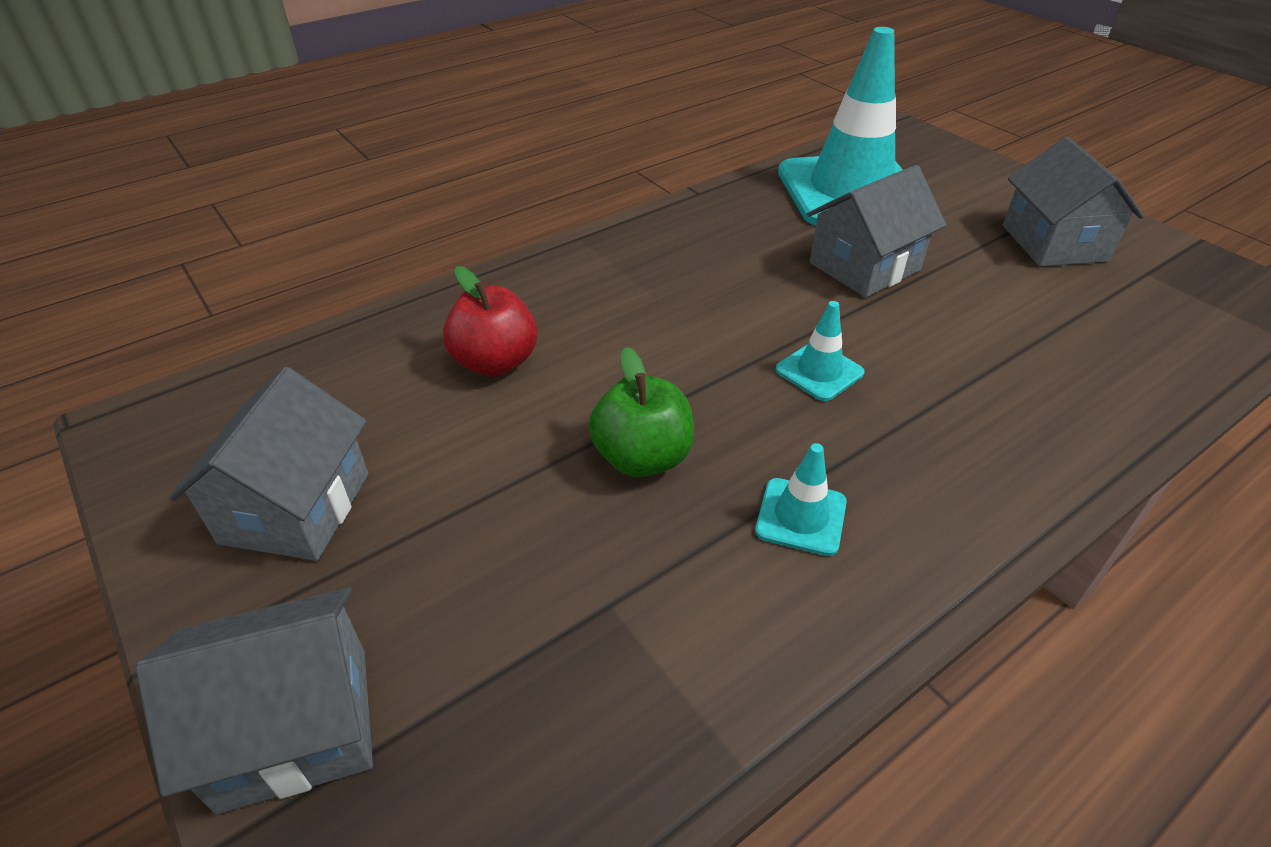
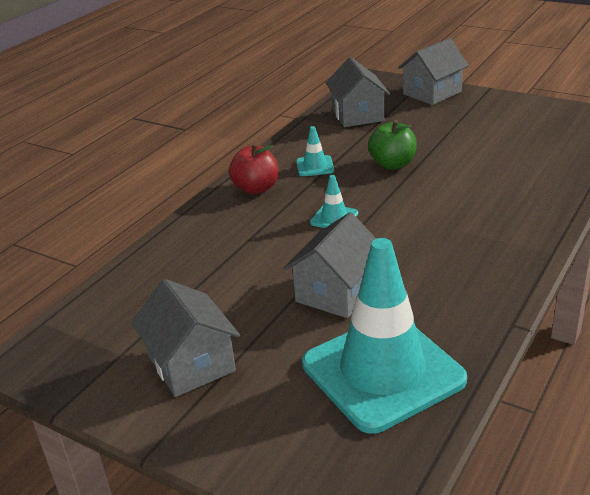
camera: 160 degrees right, 10 degrees down
(296, 508) = (505, 119): grey house -> grey house (358, 115)
(495, 362) = (500, 175): red apple -> red apple (256, 188)

